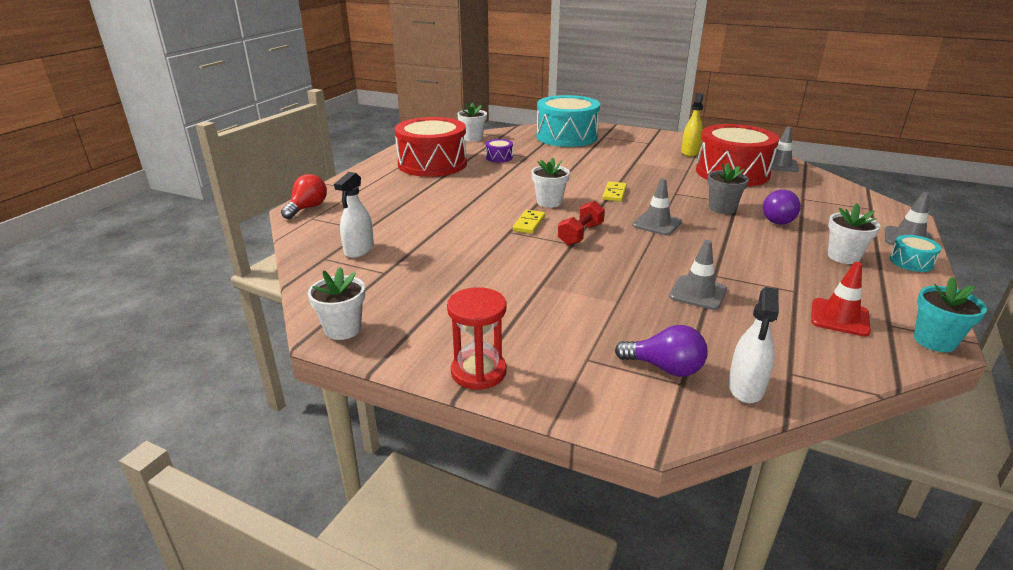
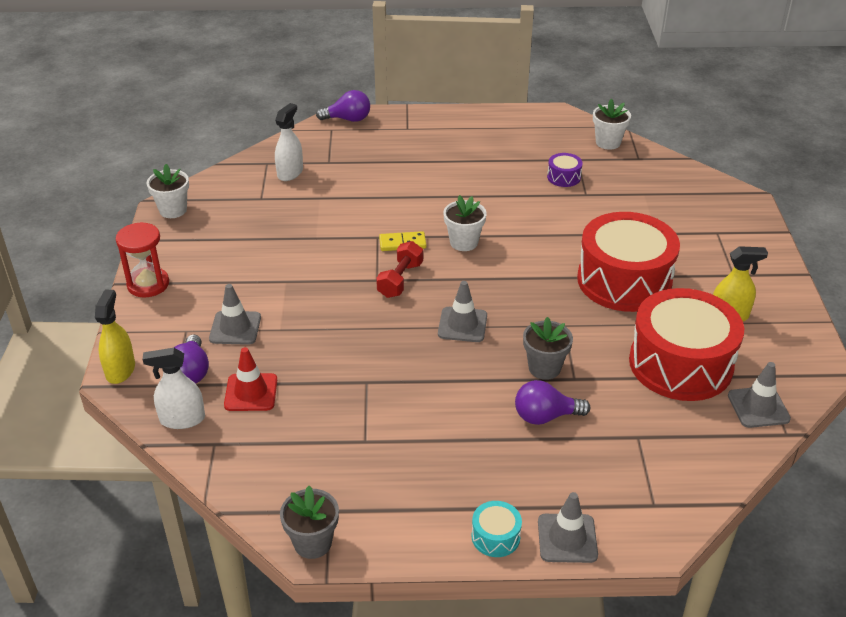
camera: 65 degrees right, 10 degrees up
(307, 208) = (348, 119): red light bulb -> purple light bulb
(359, 250) = (290, 173): white spray bottle -> white spray bottle turned 120 degrees clockwise
(432, 164) = (505, 143): red drum -> red drum (624, 280)
(566, 137) = (686, 204): turquoise drum -> none
(580, 234) = (400, 280): red dumbbell -> red dumbbell turned 75 degrees counterclockwise
(614, 193) = (524, 280): yellow domino -> none
(639, 421) = (120, 370): none -> yellow spray bottle
(698, 293) = (322, 374): grey traffic cone -> grey traffic cone (235, 328)
(839, 317) = (325, 474): red traffic cone -> red traffic cone (251, 392)
(843, 257) = (472, 476): white flower pot -> none
(934, 341) = (312, 543): turquoise flower pot -> grey flower pot

